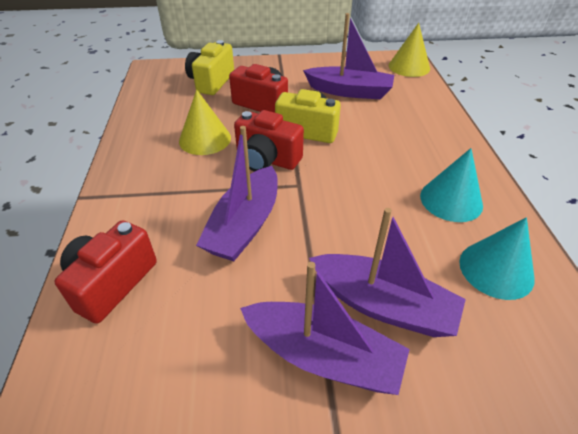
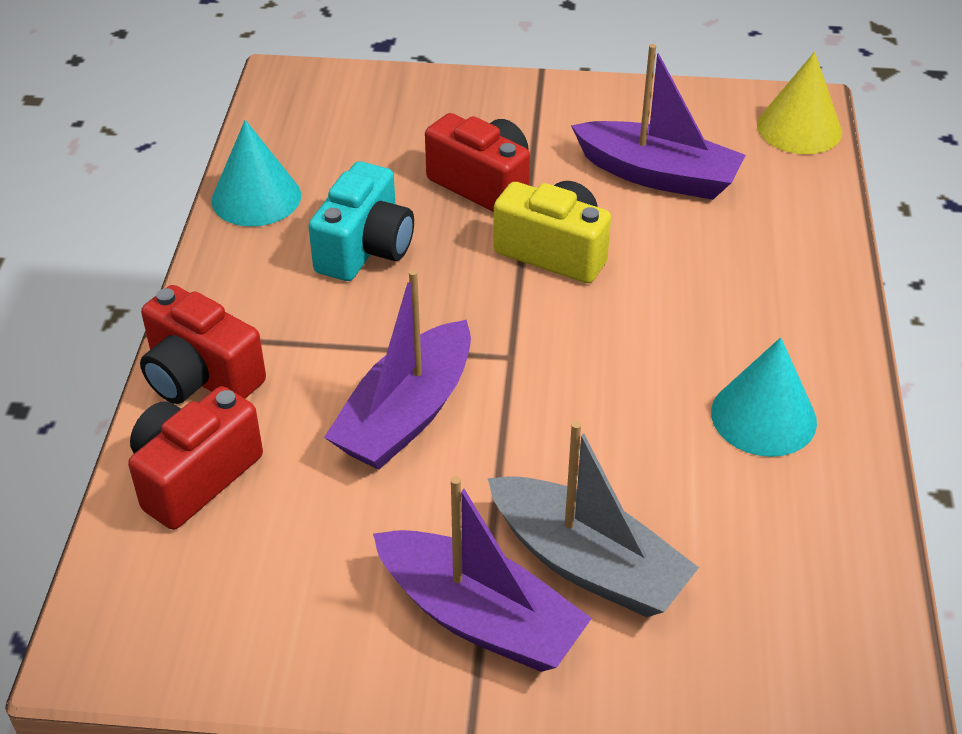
camera: 10 degrees right, 0 degrees up
(205, 139) = (365, 249): yellow cone -> turquoise camera
(211, 82) = (395, 124): yellow camera -> none
(266, 160) = (466, 302): red camera -> red camera (200, 377)
(382, 304) = (587, 563): purple boat -> grey boat
(496, 269) = (786, 538): turquoise cone -> turquoise cone (256, 197)

